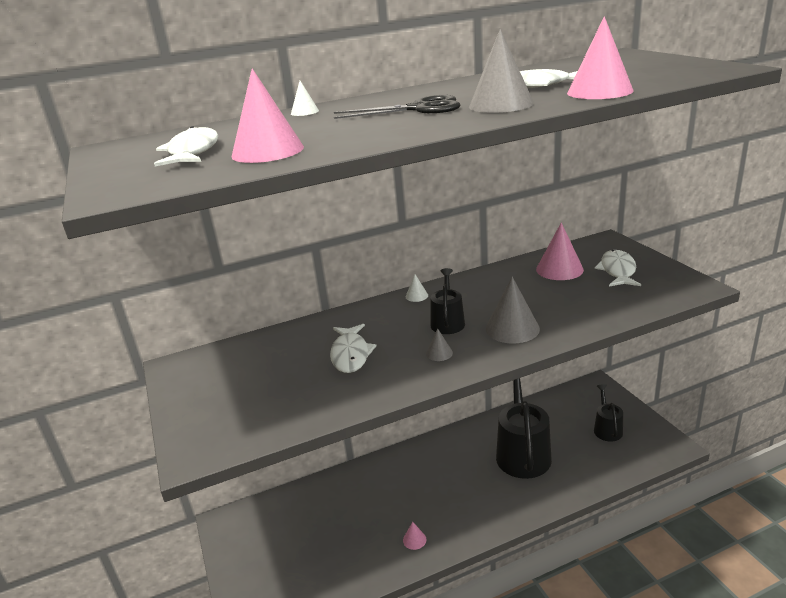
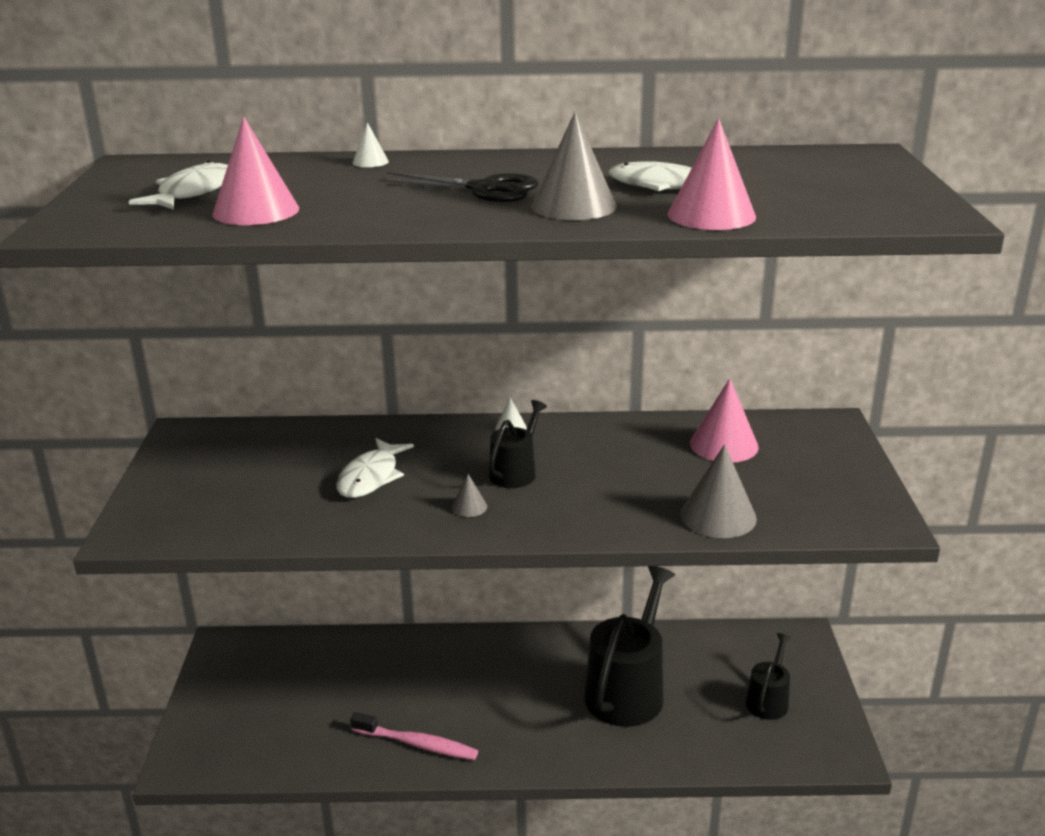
camera: 20 degrees right, 0 degrees up
(414, 539) = (417, 744): pink cone -> pink toothbrush
(512, 328) = (583, 504): grey cone -> grey cone (718, 516)
(618, 271) = (800, 469): white fish -> none

